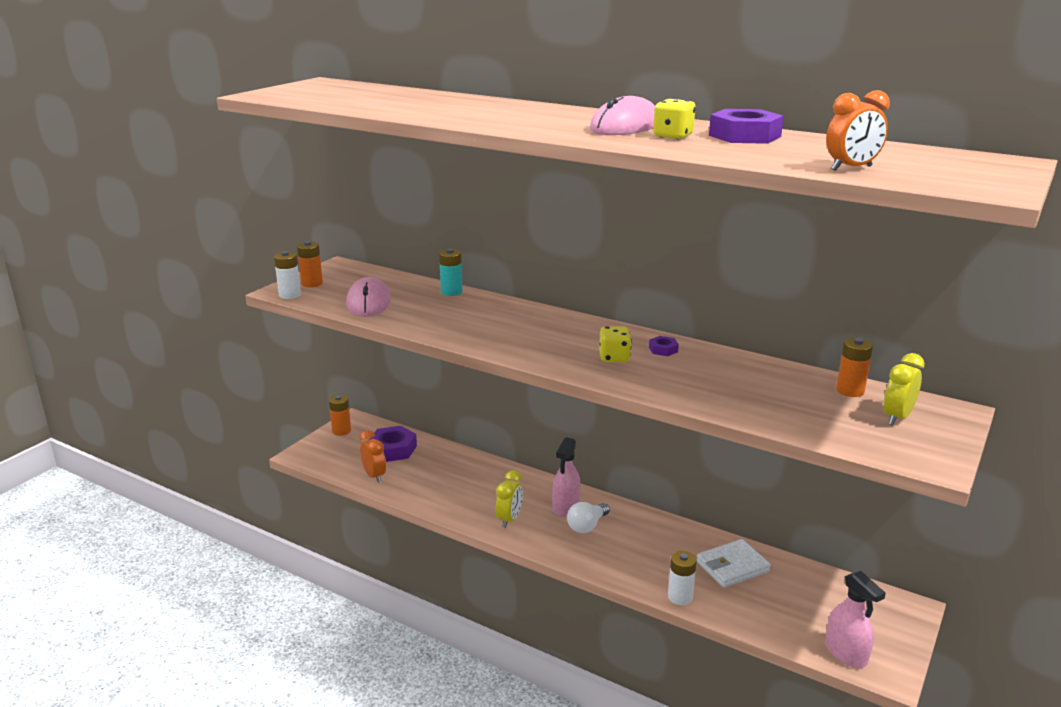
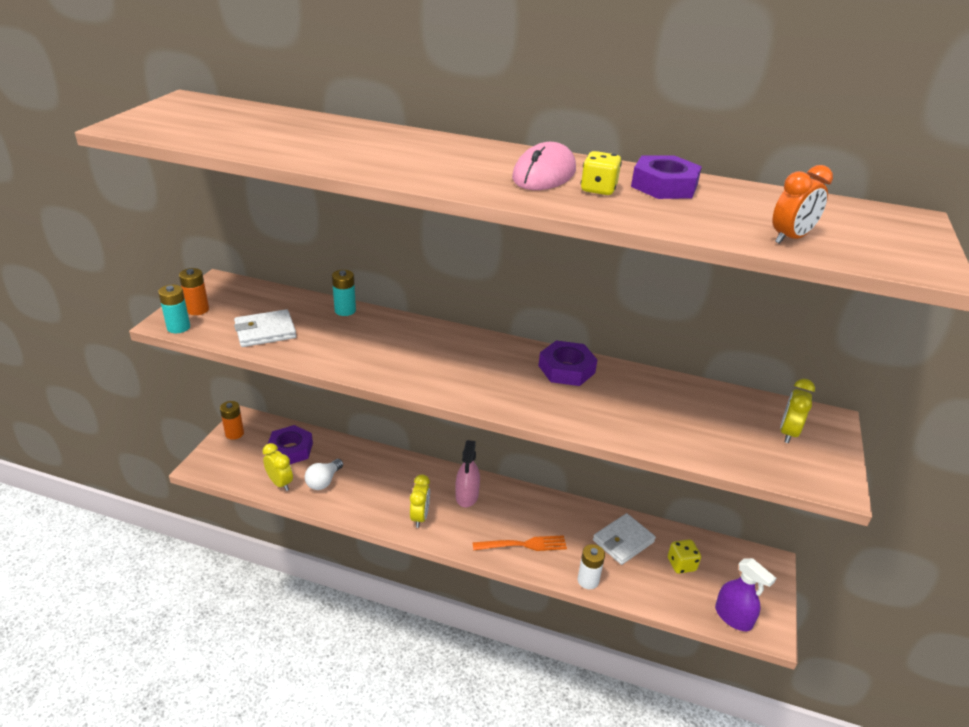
camera: 15 degrees left, 10 degrees up
(290, 295) = (178, 327): white battery -> turquoise battery
(368, 302) = (265, 331): pink mouse -> white wallet
(374, 476) = (280, 483): orange clock -> yellow clock
(587, 526) = (490, 514): white light bulb -> white light bulb (324, 481)
(614, 358) = (526, 384): yellow dice -> yellow dice (681, 564)
(615, 556) = (523, 545): none -> orange fork
(663, 349) = (566, 369): purple nut -> purple nut, size x2.05
(846, 653) = (733, 617): pink spray bottle -> purple spray bottle
(850, 391) = (740, 404): orange battery -> none

